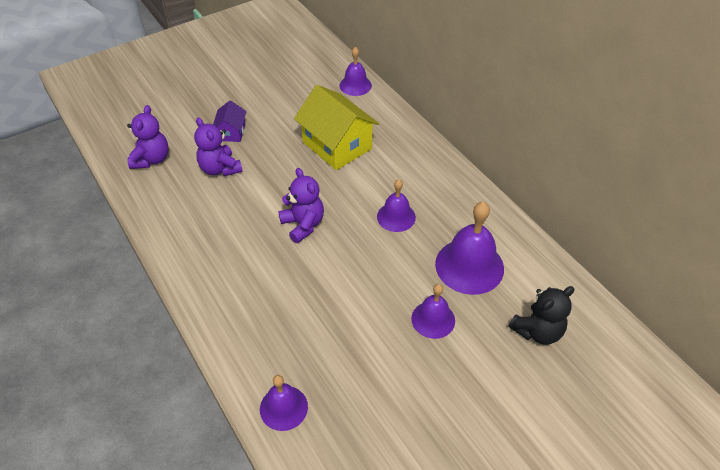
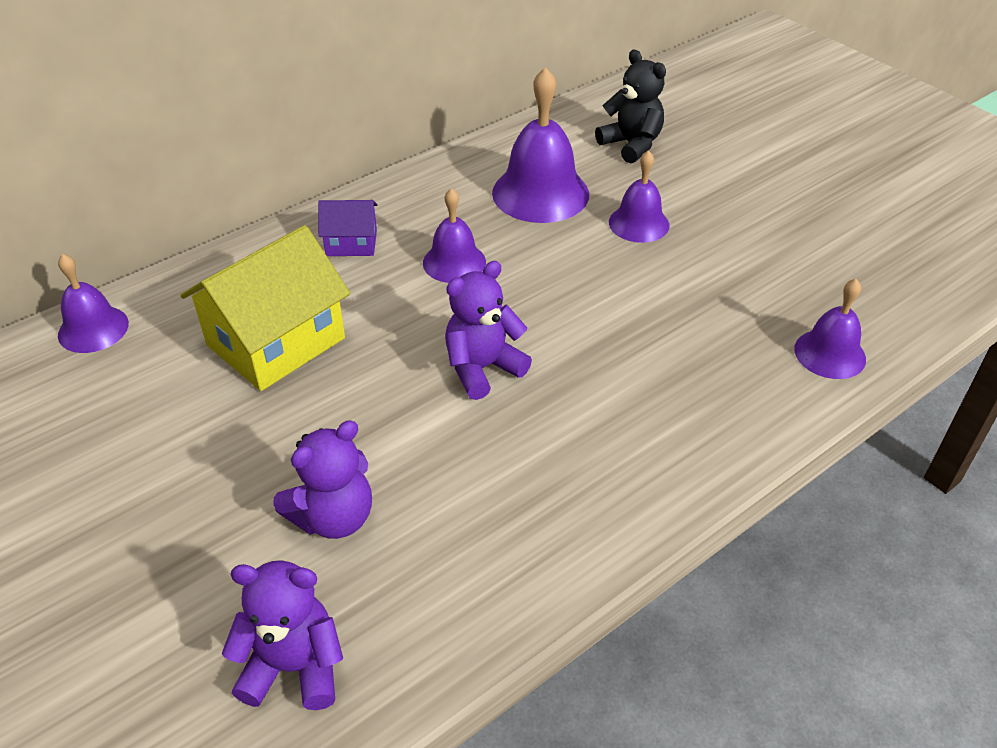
camera: 95 degrees left, 5 degrees down
(231, 132) = (212, 517): purple house -> purple house (351, 243)

